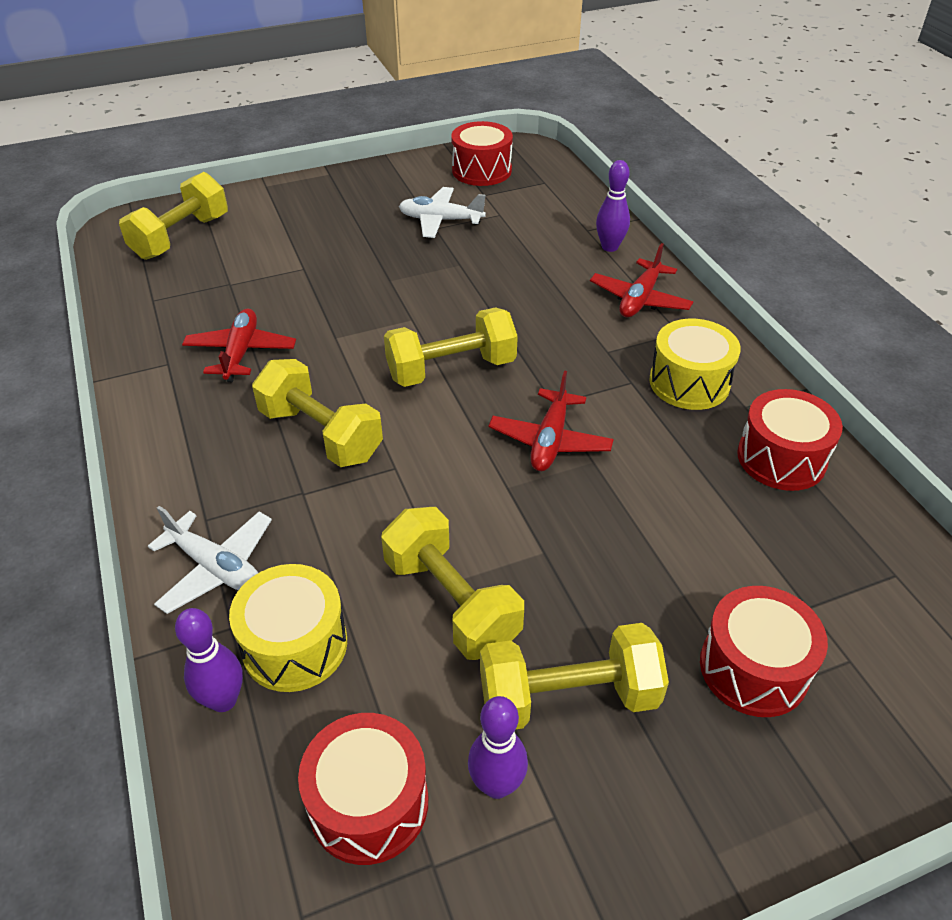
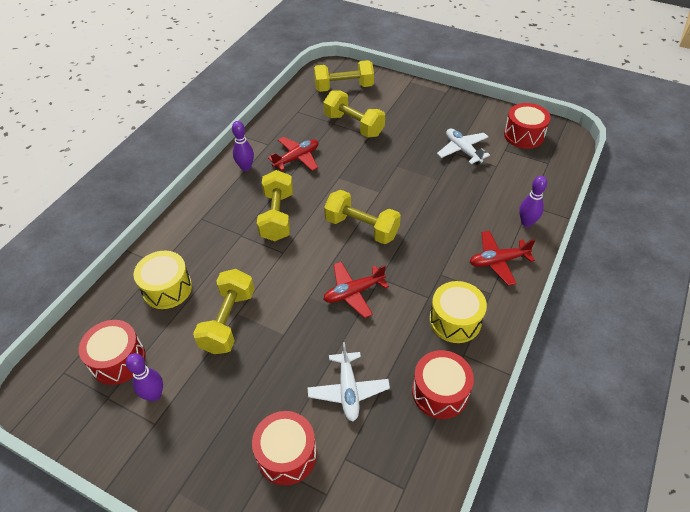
camera: 50 degrees right, 5 degrees up
(216, 568) = (182, 239): white plane -> white plane (348, 390)
(223, 700) = (128, 287): purple bowling pin -> purple bowling pin (246, 167)
(568, 697) = (213, 392): yellow dumbbell -> yellow dumbbell (354, 125)

